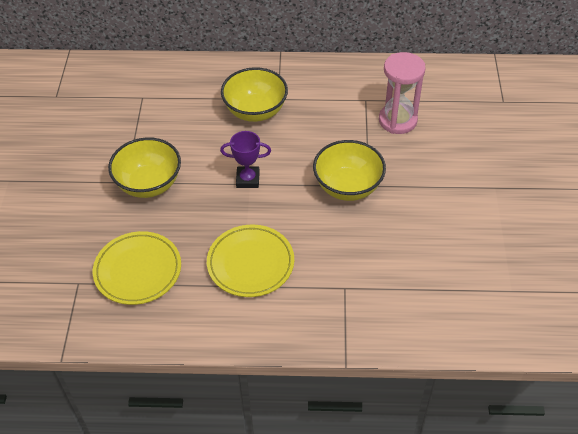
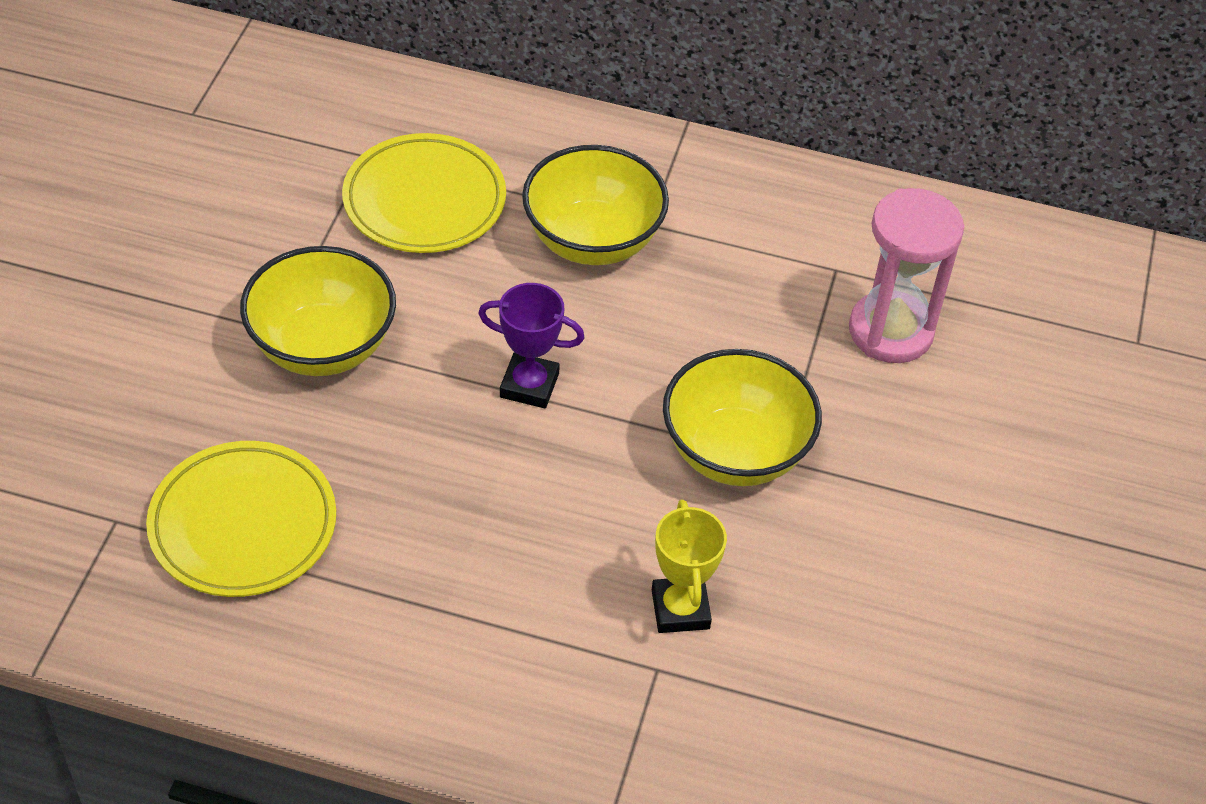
camera: 10 degrees right, 0 degrees up
(250, 263) = (477, 567): yellow plate -> yellow plate (424, 200)
(346, 259) = (680, 609): none -> yellow trophy

